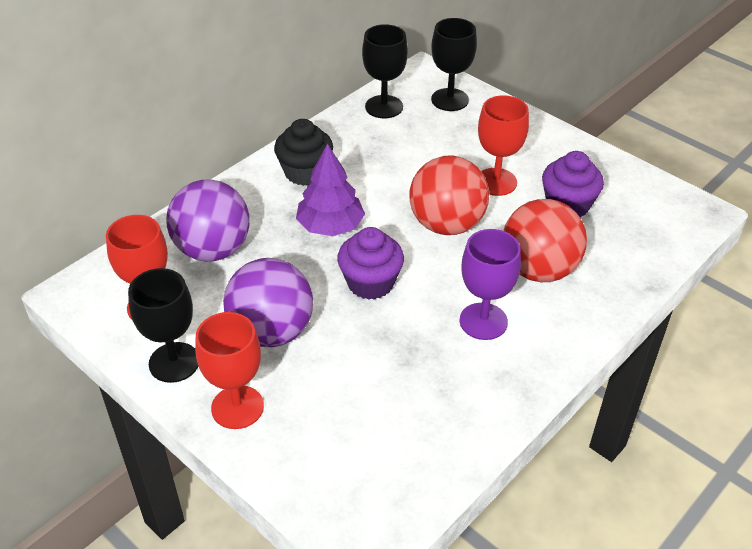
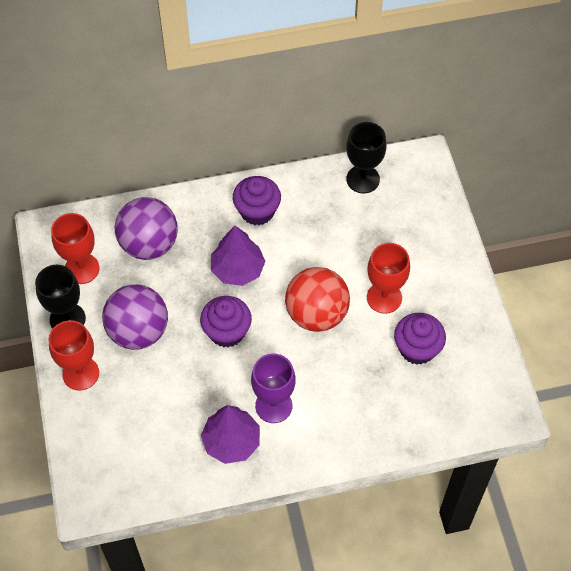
camera: 35 degrees right, 15 degrees up
(305, 172) = (257, 211): black cupcake -> purple cupcake
(450, 100) = (419, 199): black goblet -> none
(473, 378) = (231, 442): none -> purple tree
(538, 270) = (346, 389): red ball -> none

